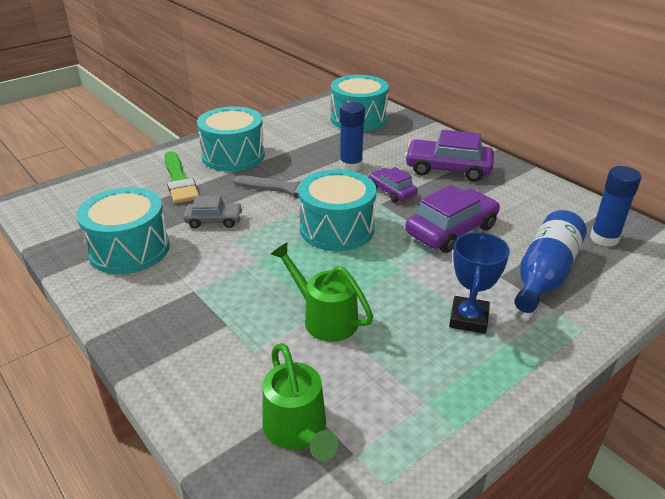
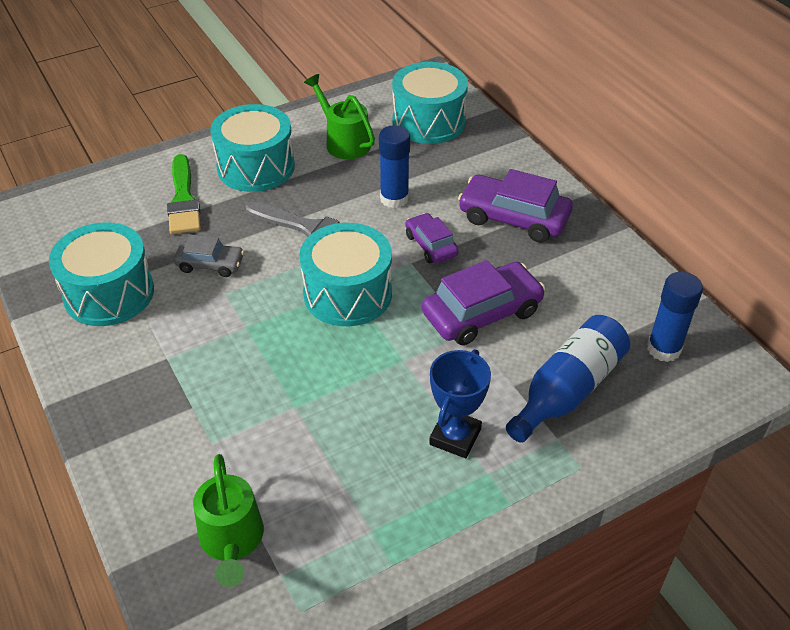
camera: 10 degrees right, 10 degrees up
(324, 318) = (297, 413): green watering can -> green watering can (343, 142)

